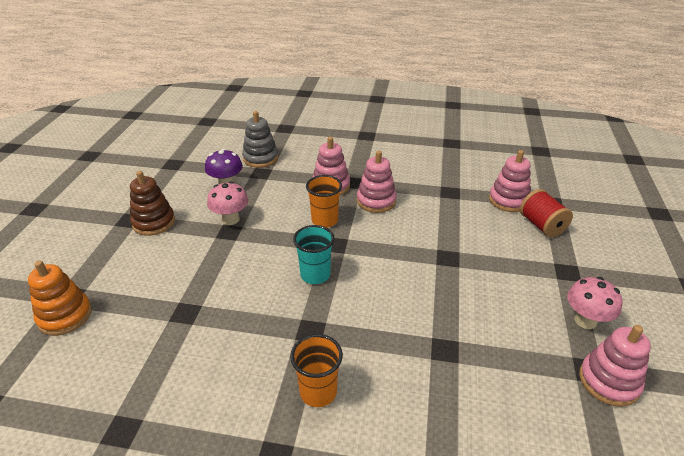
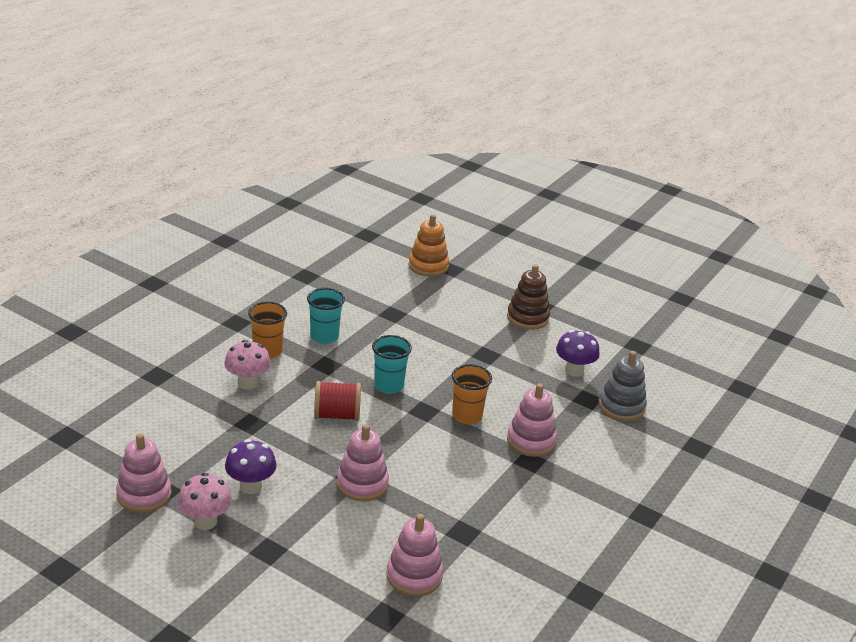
camera: 110 degrees right, 5 degrees down
(230, 219) = (506, 360): pink mushroom -> pink mushroom (247, 383)
(259, 352) = (324, 336): none -> turquoise cup
(376, 201) = (480, 464): pink stacking toy -> pink stacking toy (362, 484)
(520, 311) = (250, 486): none -> purple mushroom
(541, 225) = (350, 576): red spool -> red spool (337, 415)

